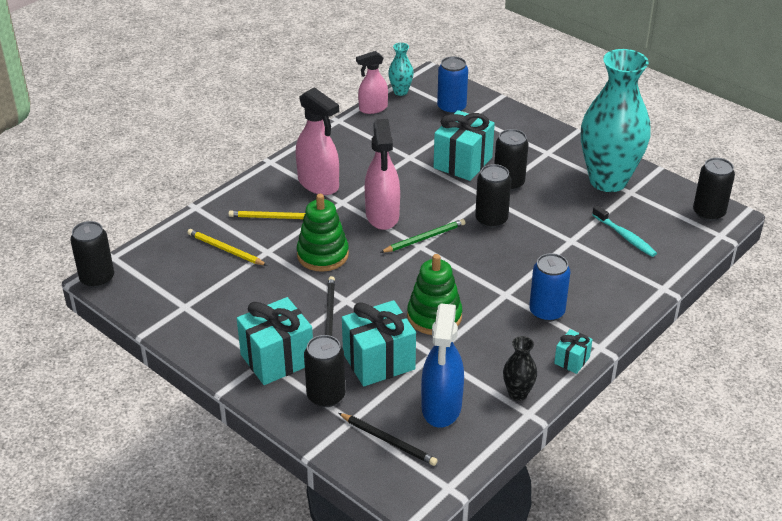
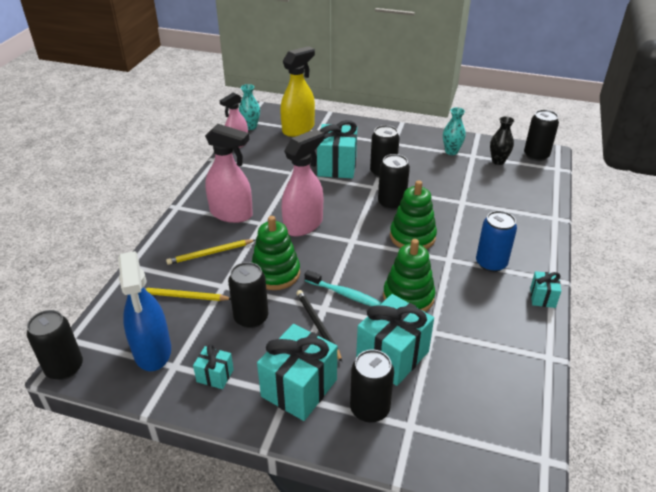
camera: 25 degrees left, 0 degrees up
(213, 325) = (215, 375): none -> turquoise gift
(274, 288) = (251, 318): none -> black can
(382, 216) = (303, 225): pink spray bottle -> pink spray bottle turned 105 degrees counterclockwise
(388, 441) = (458, 433): black pencil -> none
(424, 238) = (351, 233): green pencil -> none
(441, 407) = (477, 380): blue spray bottle -> blue spray bottle (152, 351)
(451, 108) = (298, 129): blue can -> yellow spray bottle
(485, 260) = (412, 236): none -> green stacking toy
(518, 393) = (527, 342): black vase -> black vase (498, 161)
(608, 181) = (451, 151): turquoise vase -> turquoise vase, size x0.41
(625, 237) = (497, 188): turquoise toothbrush -> turquoise toothbrush (344, 294)

